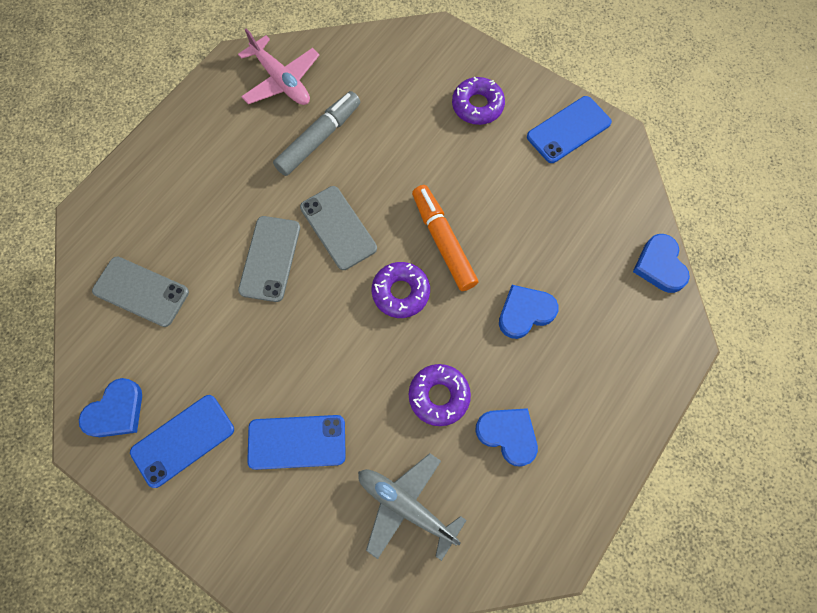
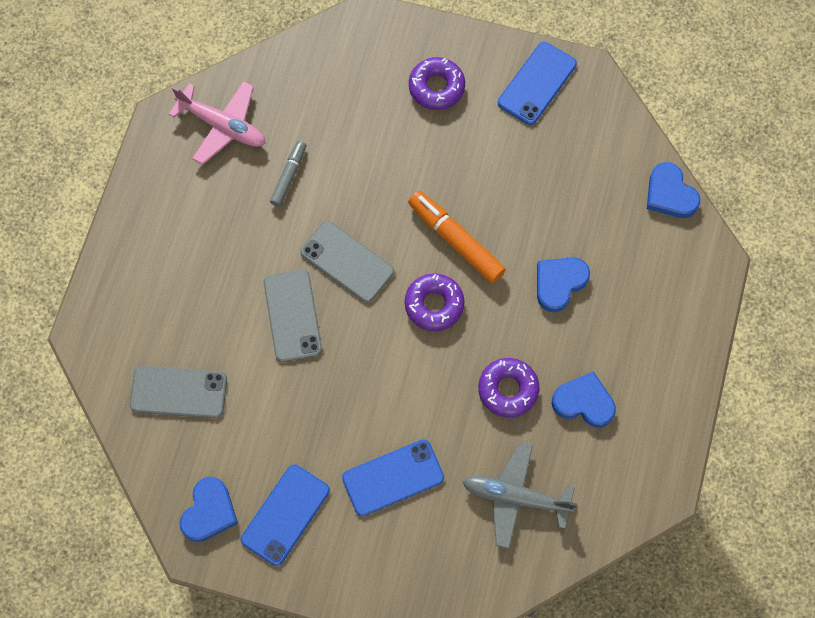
camera: 20 degrees left, 0 degrees up
(319, 139) = (289, 176): grey marker -> grey marker, size x0.60

